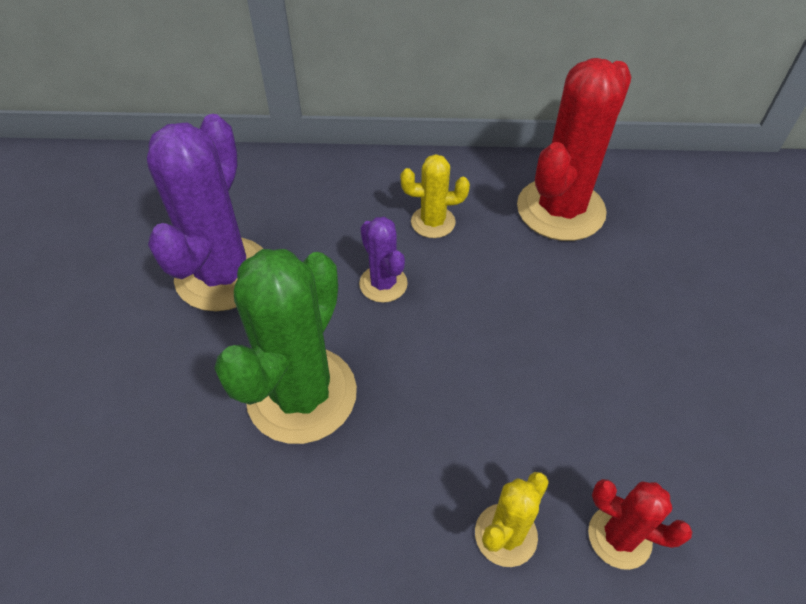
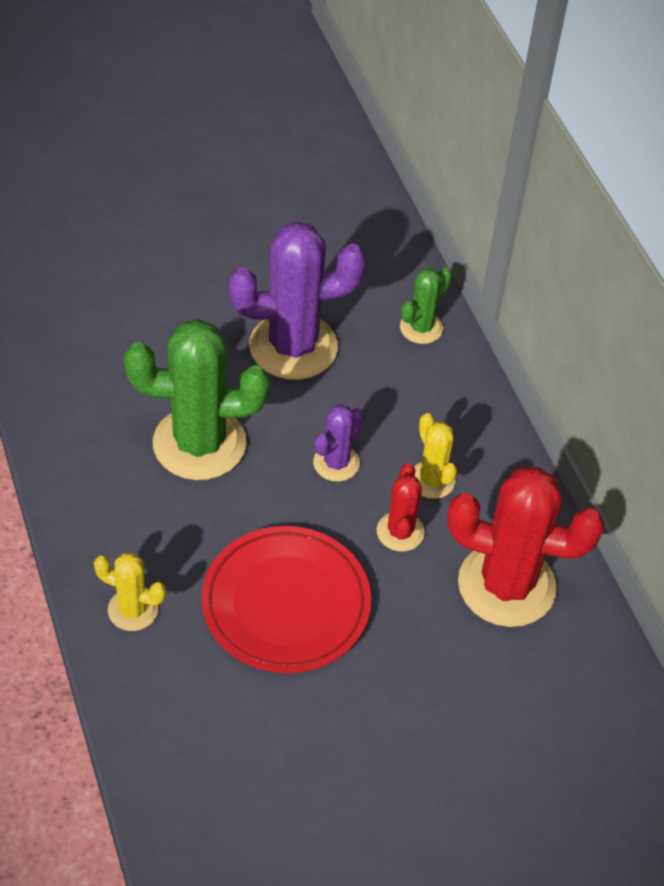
camera: 65 degrees right, 0 degrees up
(261, 177) = (421, 328): none -> green cactus
(537, 376) = (286, 603): none -> red plate
(619, 537) = (158, 687): red cactus -> red cactus (400, 532)

